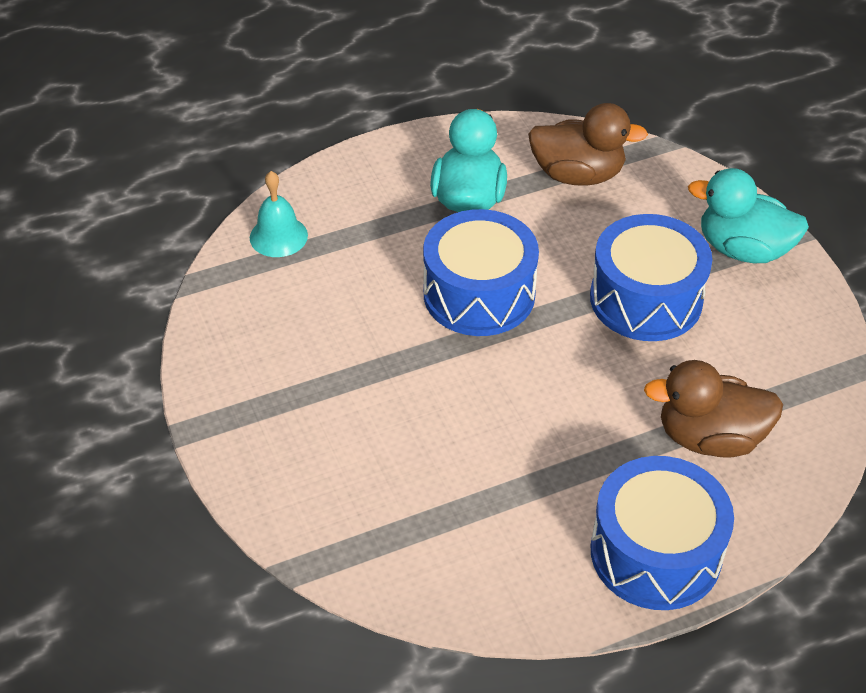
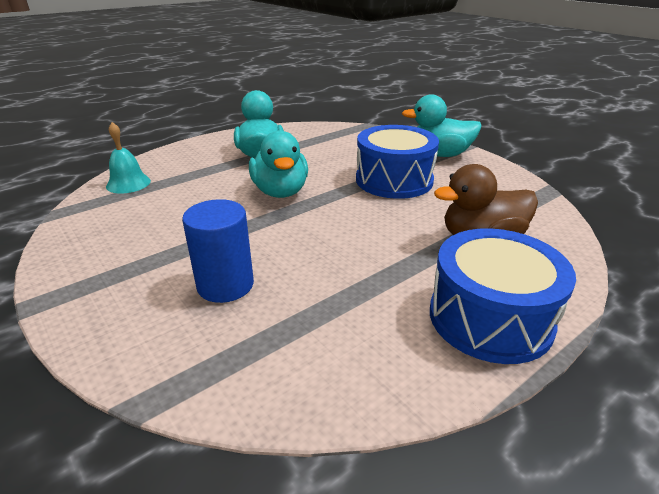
camera: 15 degrees left, 15 degrees down
(384, 446) = (225, 285): none -> blue cylinder
(479, 294) = (280, 192): blue drum -> turquoise duck
(577, 175) = (325, 139): brown duck -> none

